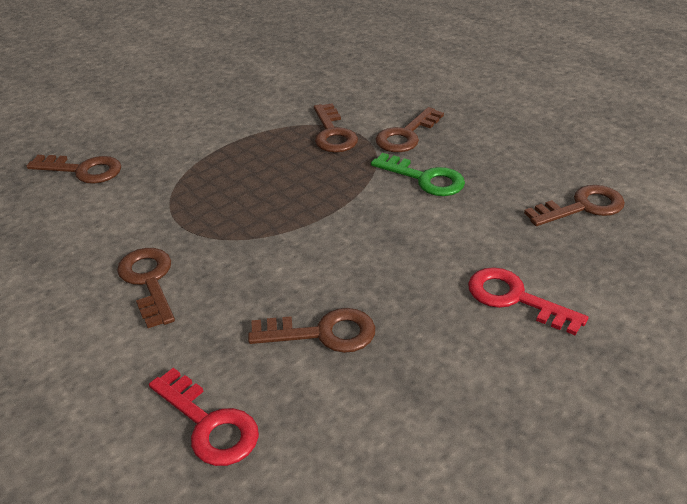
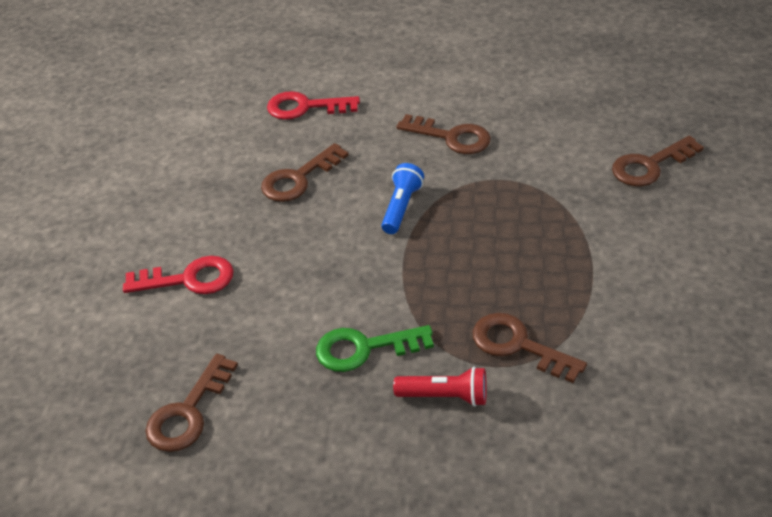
camera: 140 degrees right, 5 degrees up
(277, 249) = (401, 207): none -> blue flashlight
(406, 135) = (445, 396): brown key -> red flashlight

